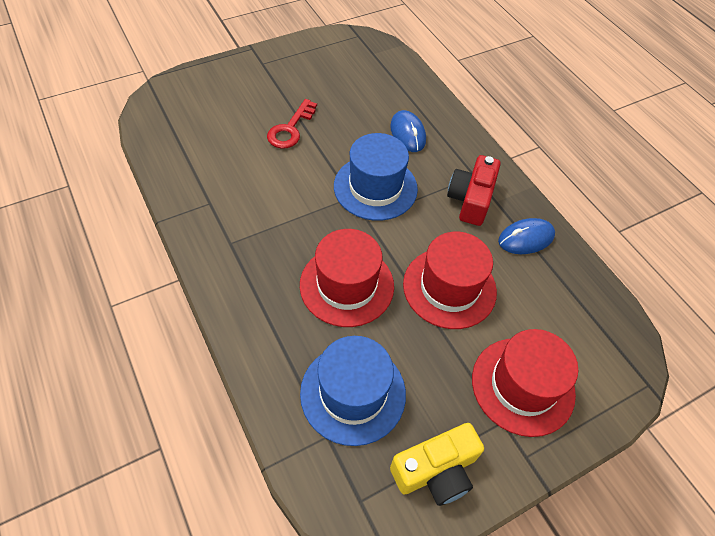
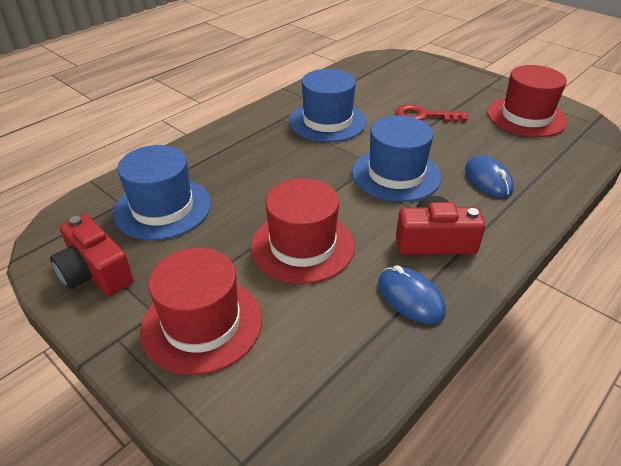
camera: 75 degrees right, 15 degrees down
(259, 205) = (327, 121): none -> blue hat
(346, 285) = (271, 182): red hat -> red hat (526, 117)
(407, 133) = (488, 180): blue mouse -> blue mouse turned 75 degrees counterclockwise
(436, 471) = (95, 272): yellow camera -> red camera

